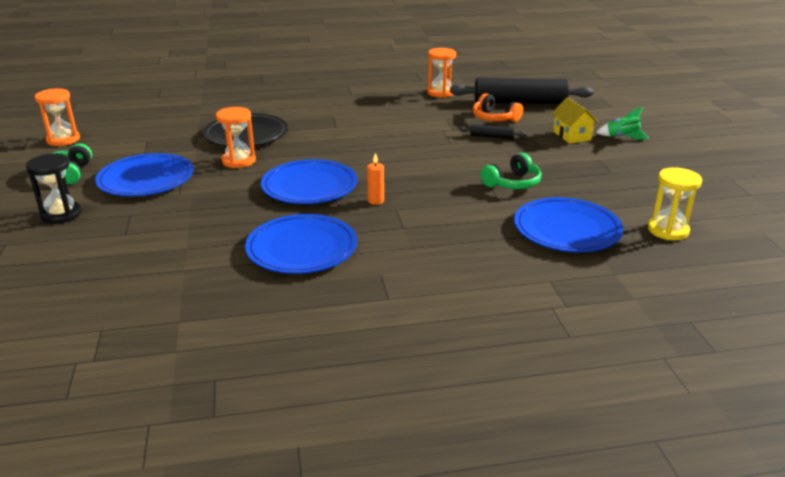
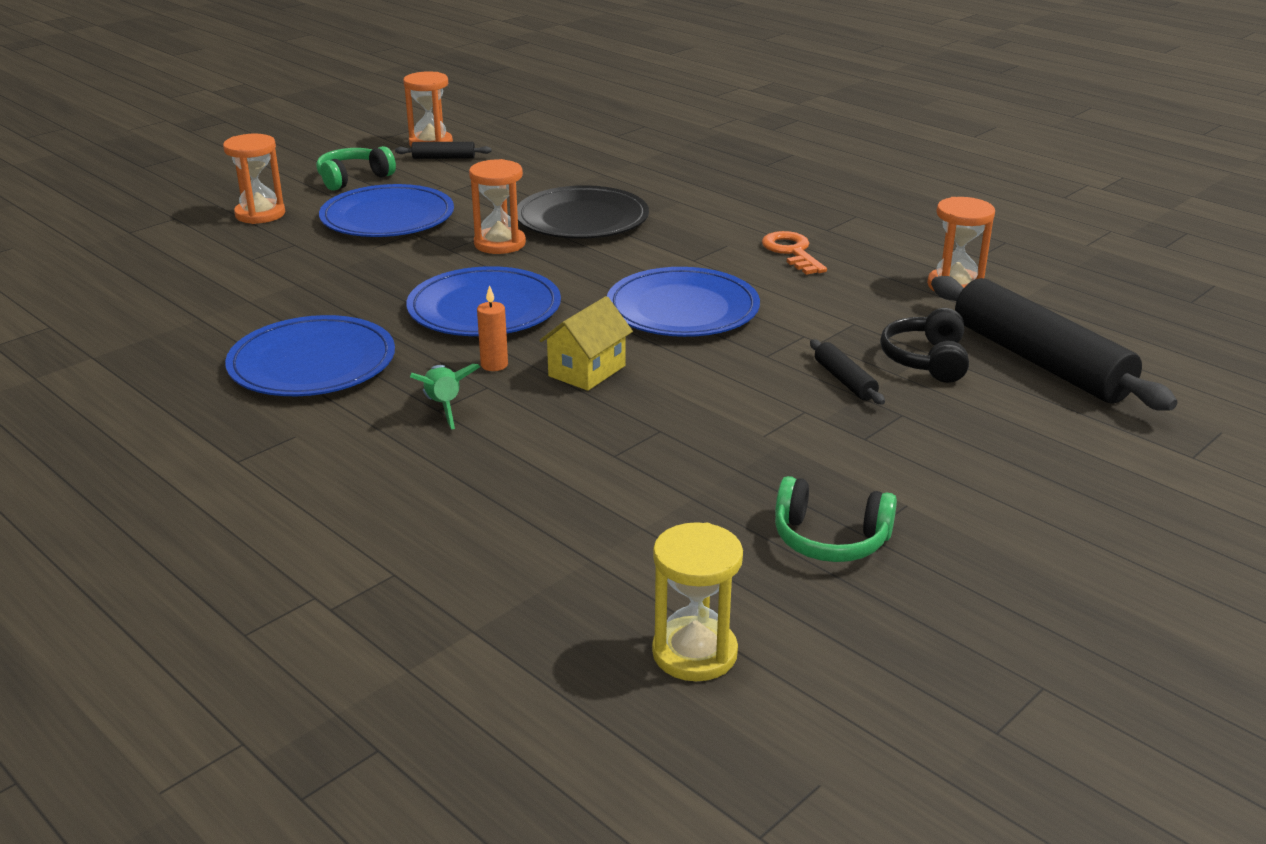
camera: 55 degrees right, 0 degrees up
(61, 214) = (260, 214): black hourglass -> orange hourglass
(93, 142) = (444, 158): none -> black rolling pin
(362, 107) = (792, 252): none -> orange key
(494, 118) = (926, 360): orange headphones -> black headphones
(512, 183) = (689, 450): green headphones -> green headphones (830, 539)
(567, 229) = (581, 544): blue plate -> blue plate (682, 309)
(572, 136) = (970, 451): yellow house -> yellow house (587, 371)
(622, 137) = (1051, 505): green rocket -> green rocket (444, 407)

